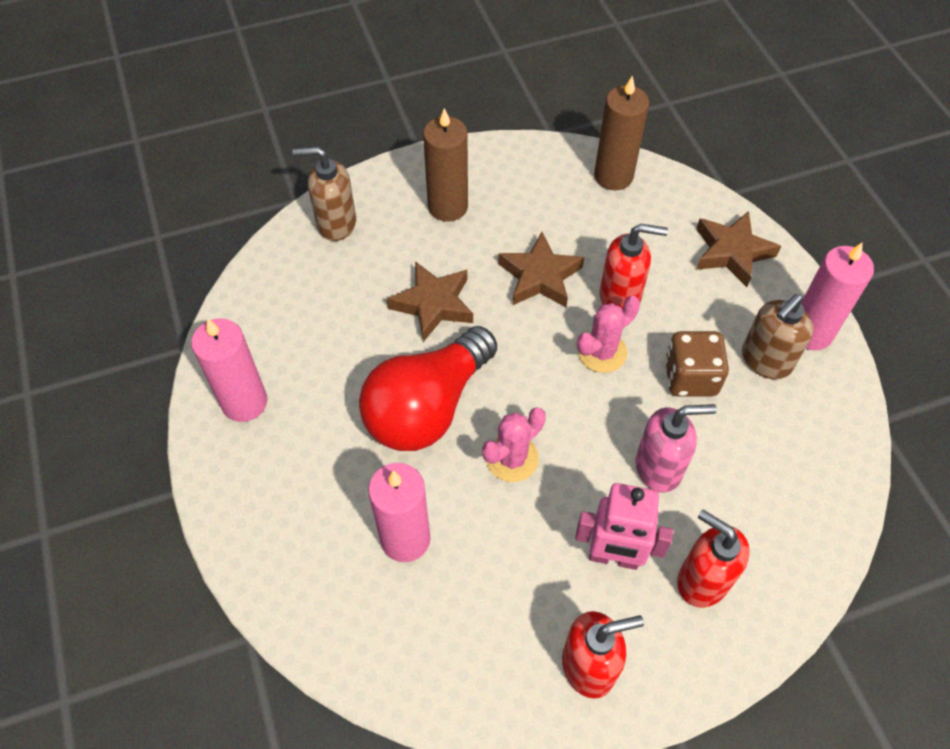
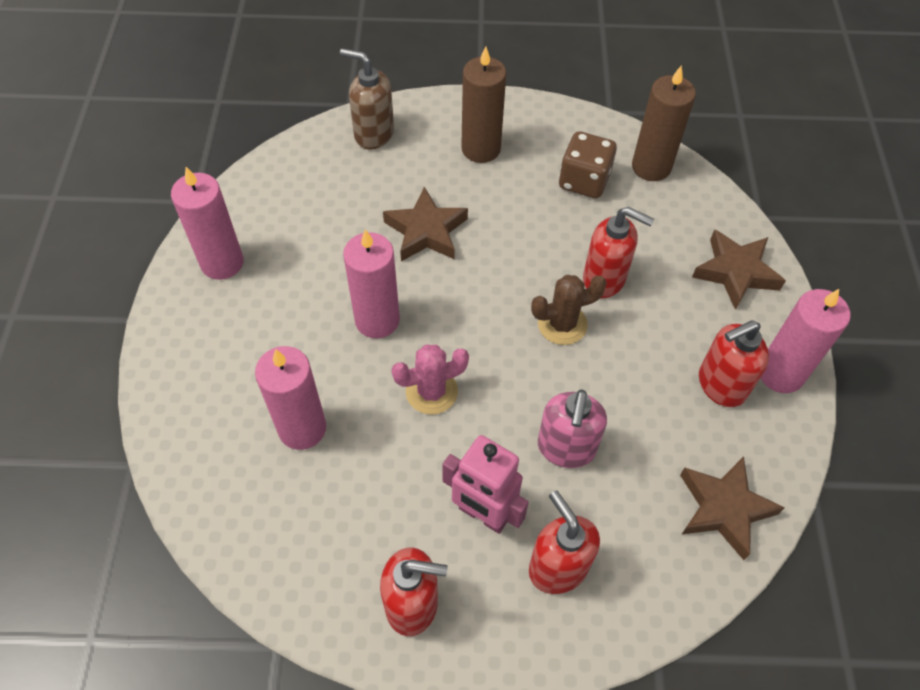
camera: 20 degrees right, 0 degrees up
(427, 407) = (377, 320): red light bulb -> pink candle
(540, 277) = (536, 237): brown star -> brown star (724, 508)
(602, 352) = (562, 324): pink cactus -> brown cactus
(659, 467) = (566, 448): pink soap dispenser -> pink soap dispenser turned 90 degrees clockwise
(690, 377) = (637, 376): brown dice -> brown dice (584, 181)
(765, 361) = (721, 385): brown soap dispenser -> red soap dispenser

